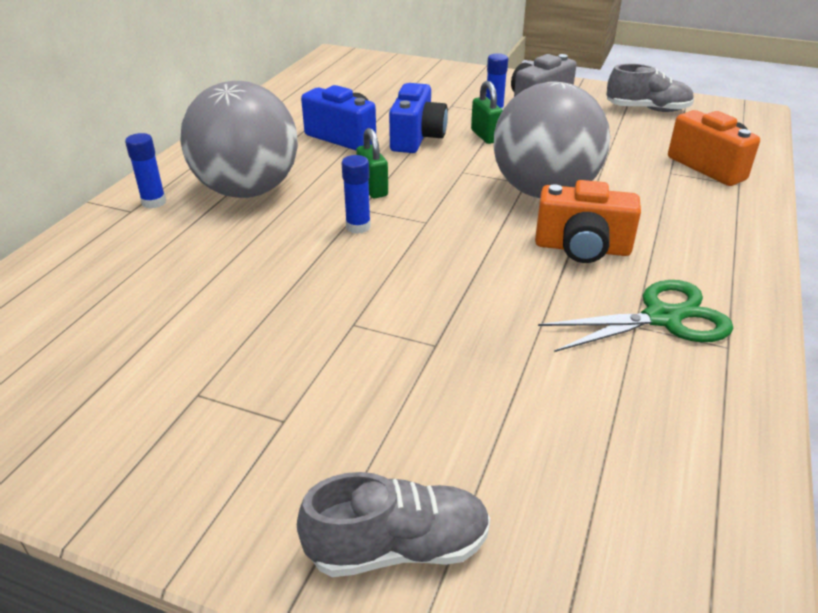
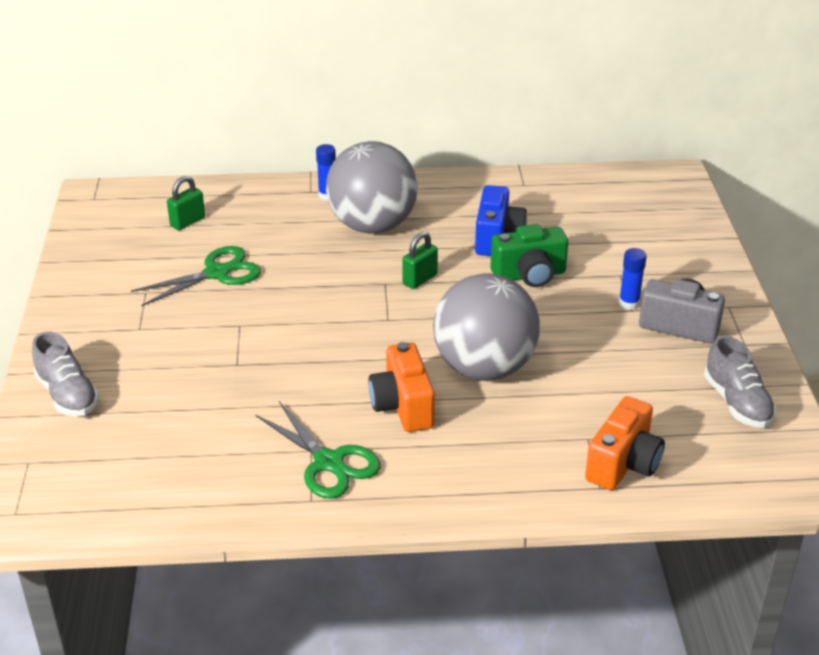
camera: 65 degrees right, 0 degrees up
(221, 317) = (217, 273): none -> green scissors
(358, 227) = (357, 290): blue glue stick -> none
(417, 138) = (529, 275): blue camera -> green camera
(485, 136) = (568, 311): green padlock -> green padlock (187, 222)

